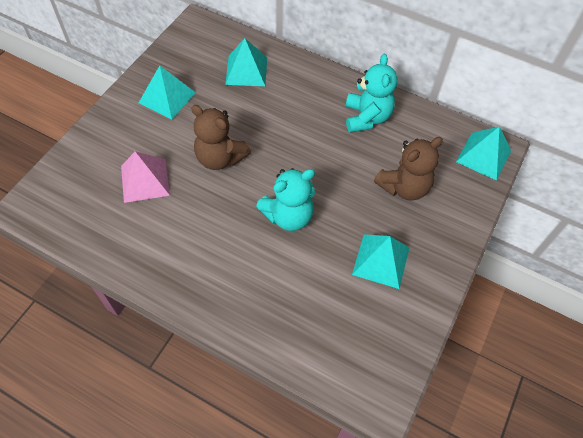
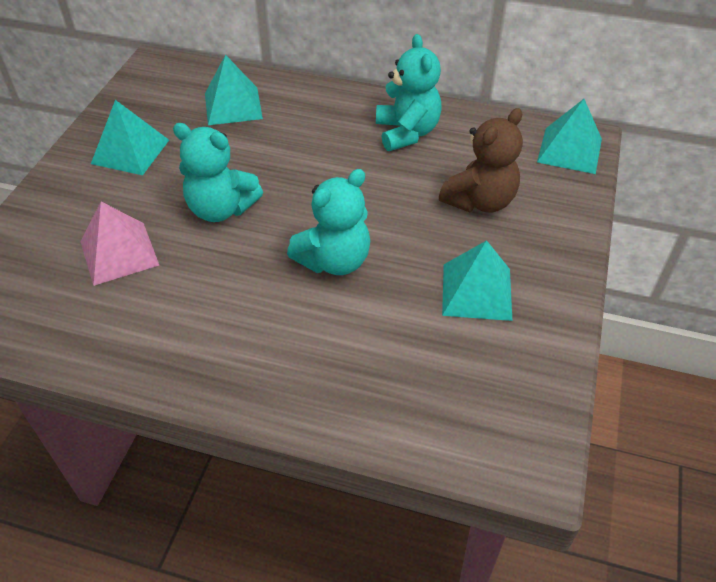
camera: 10 degrees left, 10 degrees down
(220, 158) = (221, 209): brown teddy bear -> turquoise teddy bear

